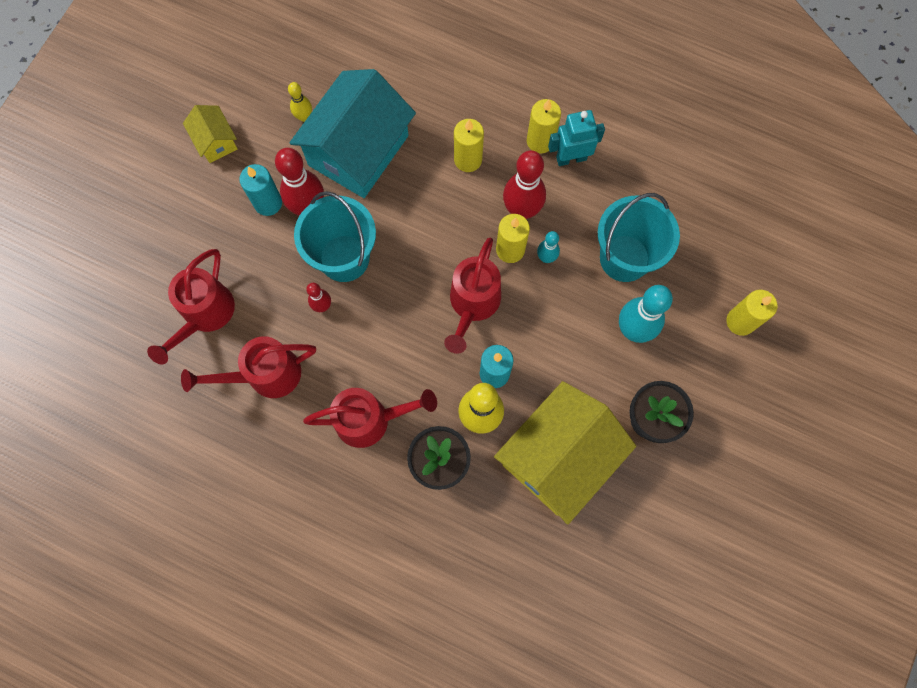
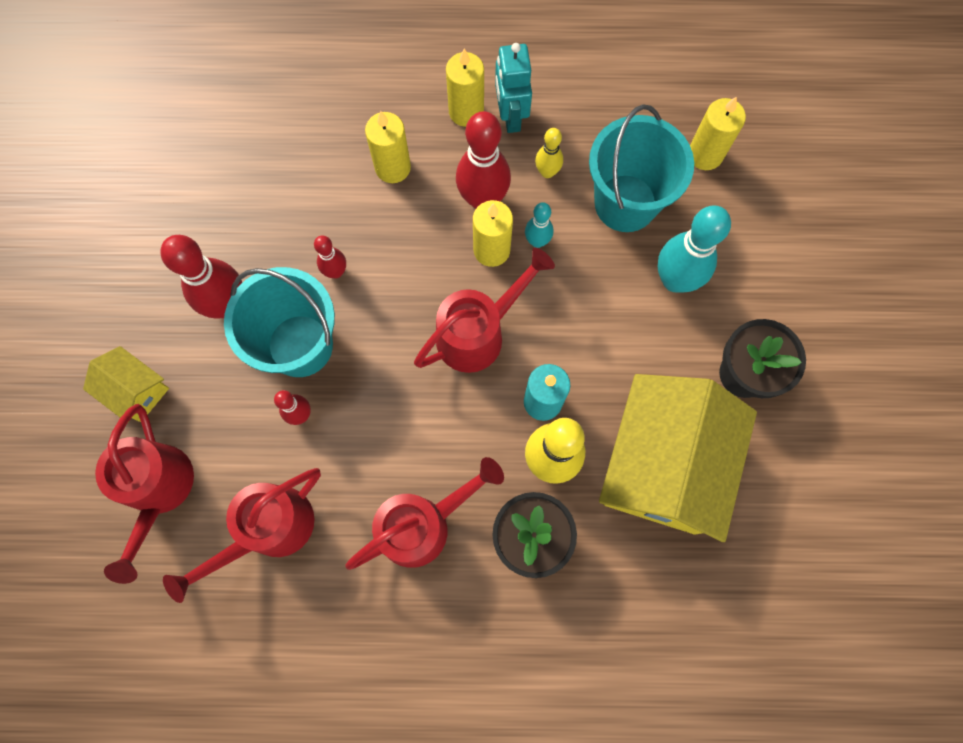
camera: 25 degrees left, 0 degrees up
(215, 141) = (75, 274): yellow house -> yellow house (136, 390)
(268, 203) = (175, 320): turquoise candle -> none
(304, 117) = (173, 199): yellow bowling pin -> yellow bowling pin (547, 172)
(358, 150) = (257, 211): turquoise house -> none
(393, 217) = (336, 272): none -> red bowling pin
(472, 305) = (478, 333): red watering can -> red watering can turned 120 degrees counterclockwise
(571, 158) = (510, 116): turquoise robot -> turquoise robot turned 60 degrees counterclockwise
(740, 321) = (787, 218): yellow candle -> yellow candle (705, 155)

